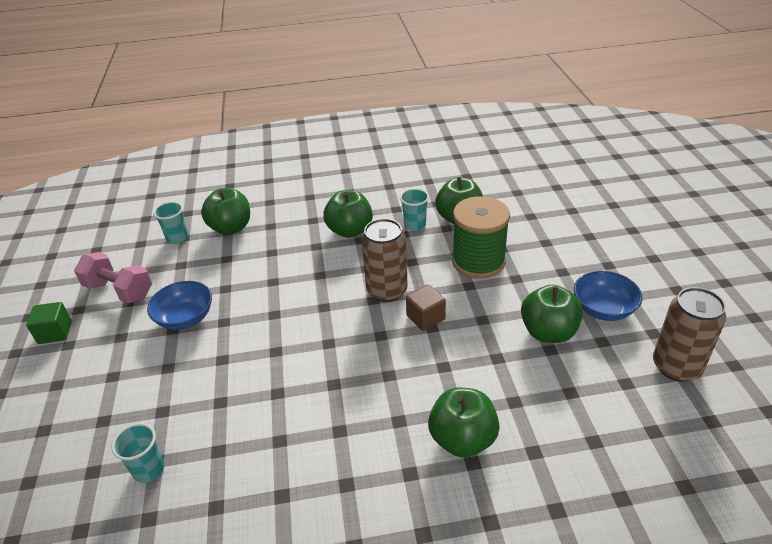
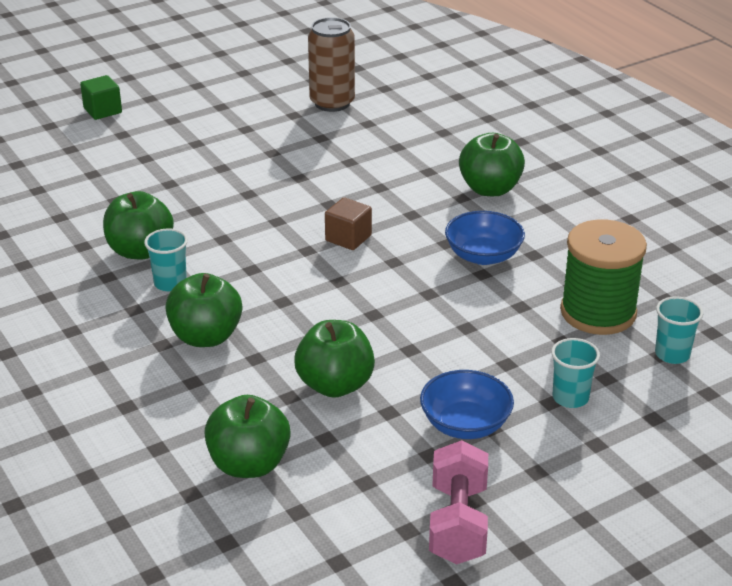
camera: 115 degrees left, 5 degrees down
(55, 332) = (577, 547): green cube -> green cube (102, 110)
(177, 238) = (303, 519): turquoise cup -> turquoise cup (570, 398)
(387, 290) = (318, 274): brown can -> none
(478, 261) = (229, 221): green spool -> green spool (598, 312)
(548, 332) = (326, 165): green apple -> green apple (335, 385)
(603, 309) = (273, 140): blue bowl -> blue bowl (483, 256)

